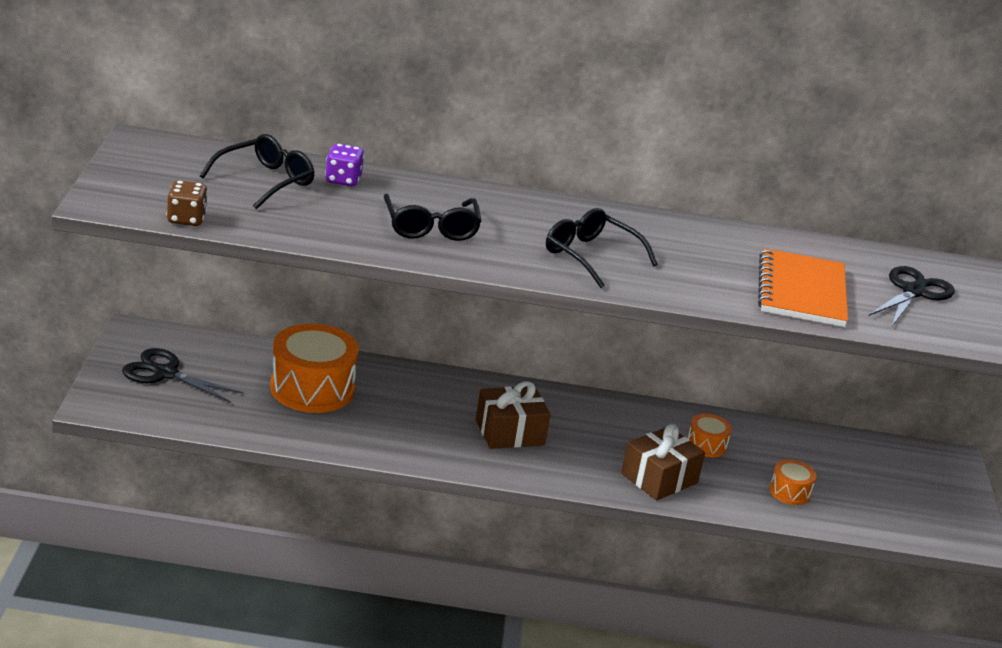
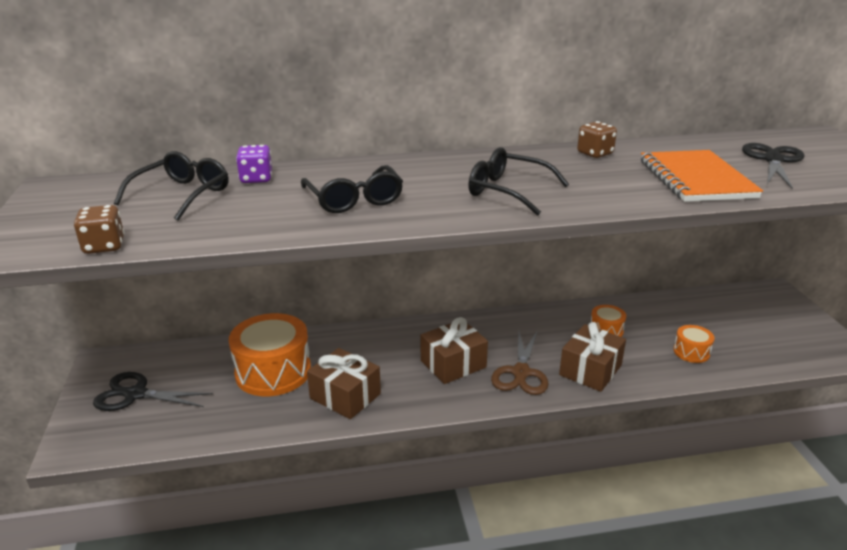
camera: 10 degrees left, 0 degrees up
(379, 432) = (345, 396): none -> brown gift
(580, 460) = (521, 372): none -> brown scissors
(720, 236) = (595, 153): none -> brown dice

